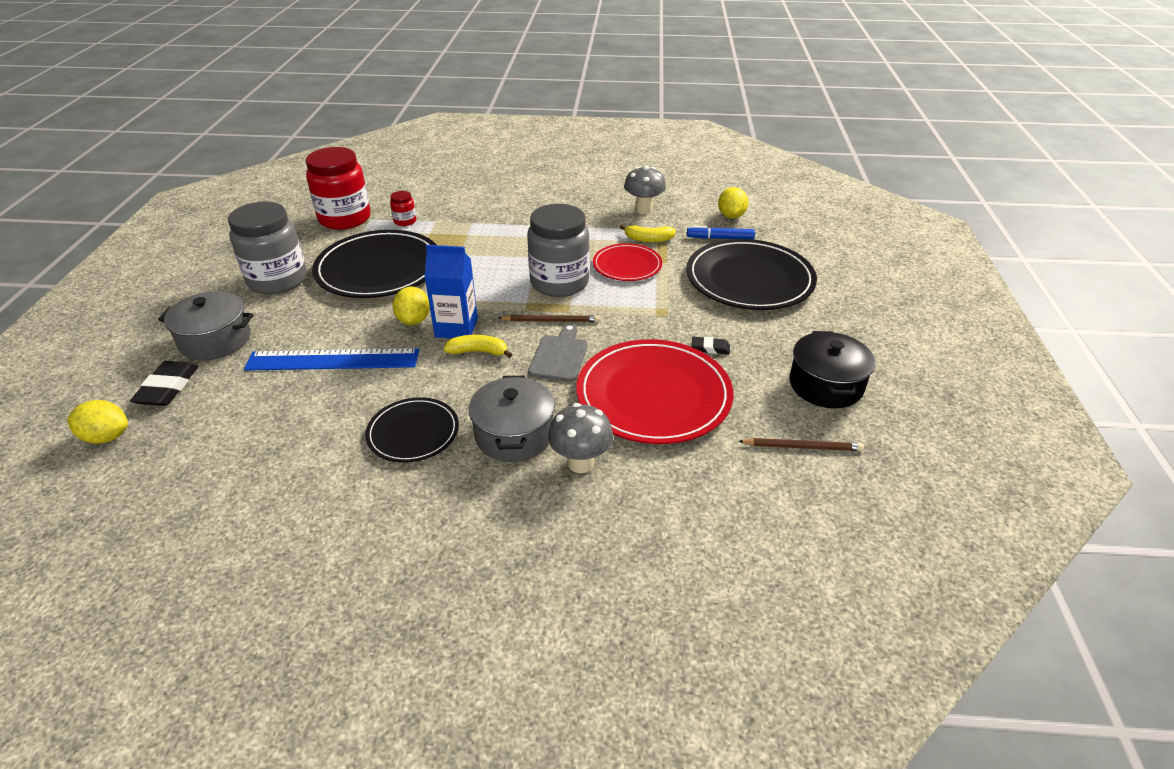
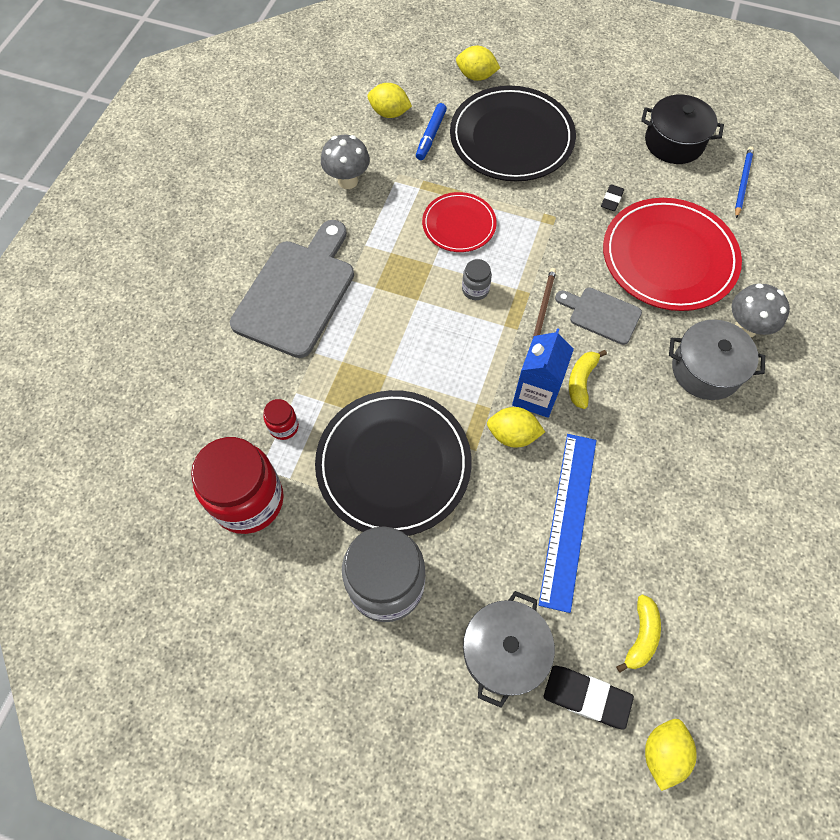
camera: 75 degrees left, 25 degrees up
(413, 432) = (693, 450): black plate -> none
(523, 207) = (297, 293): none -> grey cutting board
(559, 283) = (475, 289): grey jar -> grey jar, size x0.43
(648, 239) = (413, 193): yellow banana -> yellow banana (641, 636)
(802, 447) = (742, 182): brown pencil -> blue pencil
(813, 250) = (476, 76): none -> yellow lemon

